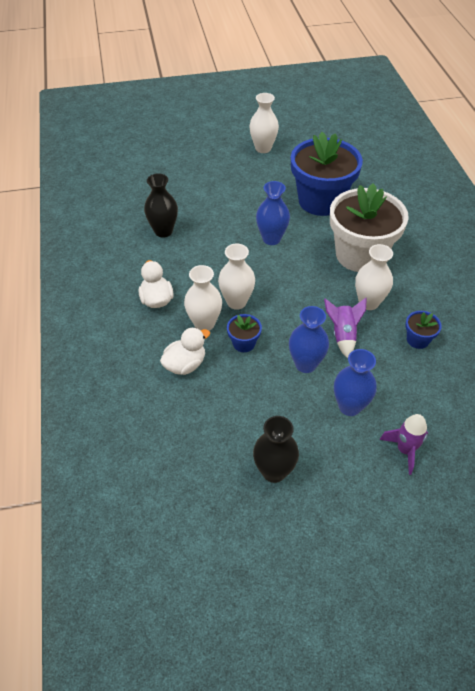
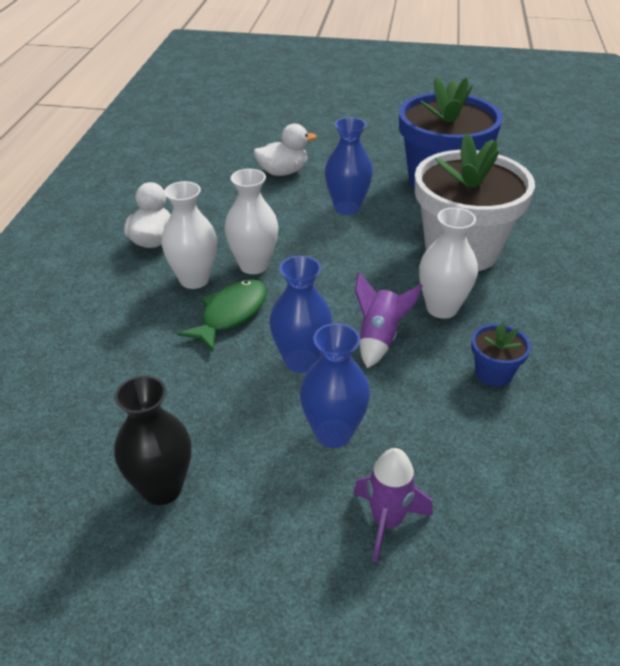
camera: 20 degrees right, 10 degrees down
(163, 231) = (214, 173): black vase -> none
(185, 364) = (136, 319): white duck -> white duck (283, 172)
(244, 343) = (231, 314): blue flower pot -> green fish
(263, 148) = (396, 116): white vase -> none

